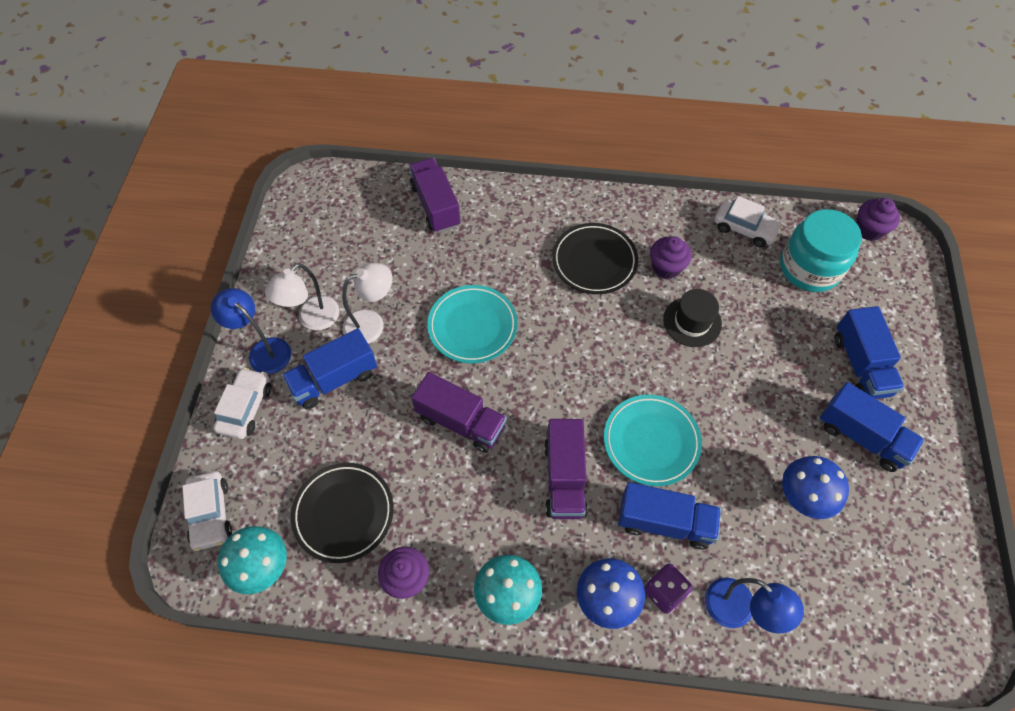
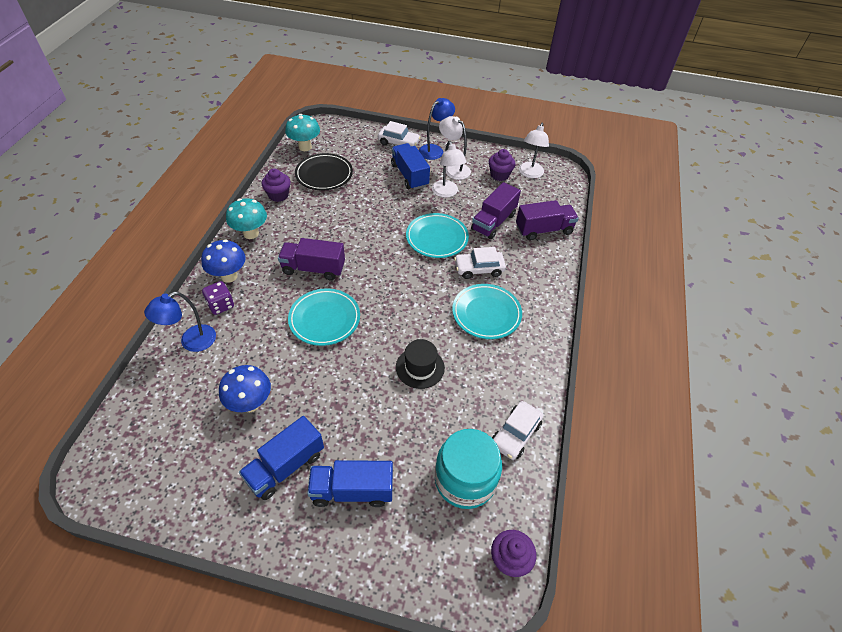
camera: 95 degrees right, 10 degrees down
(211, 514) = (340, 131): white car -> white car (479, 269)
(317, 222) = (529, 174): none -> white lamp
(461, 422) = (367, 225): purple truck -> purple truck (493, 222)
(594, 261) = (486, 314): black plate -> turquoise plate
(664, 522) = (265, 315): blue truck -> none
(666, 267) = (476, 361): purple cupcake -> purple cupcake (499, 175)

